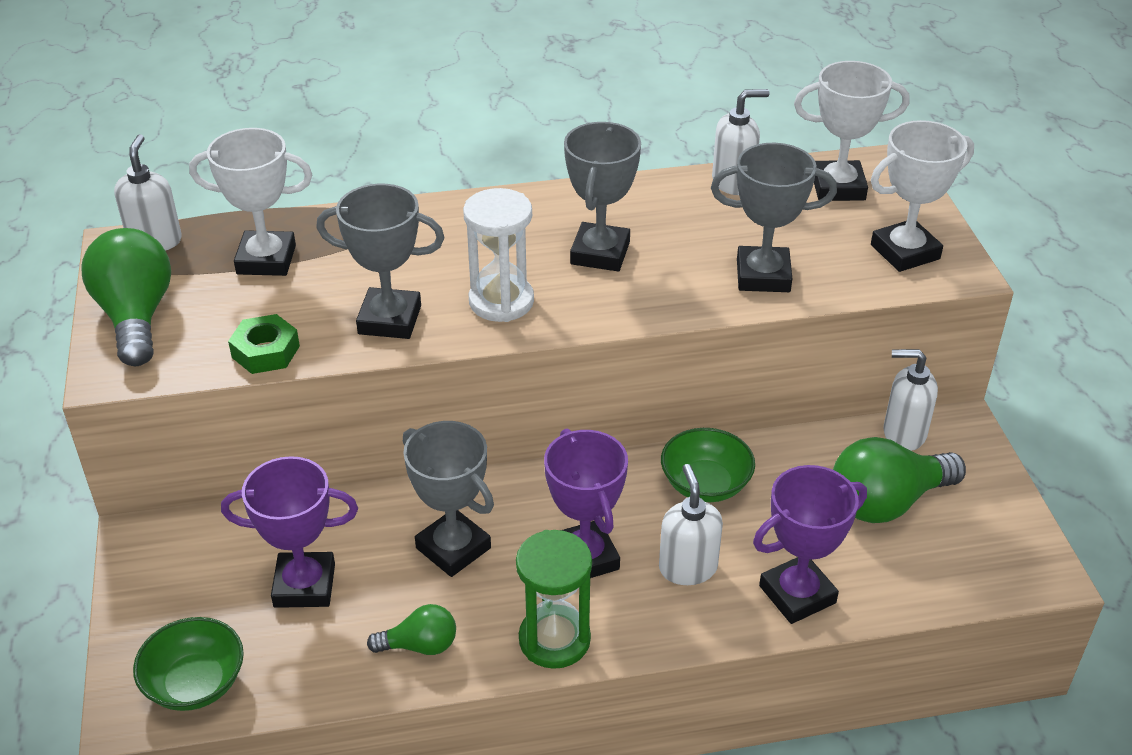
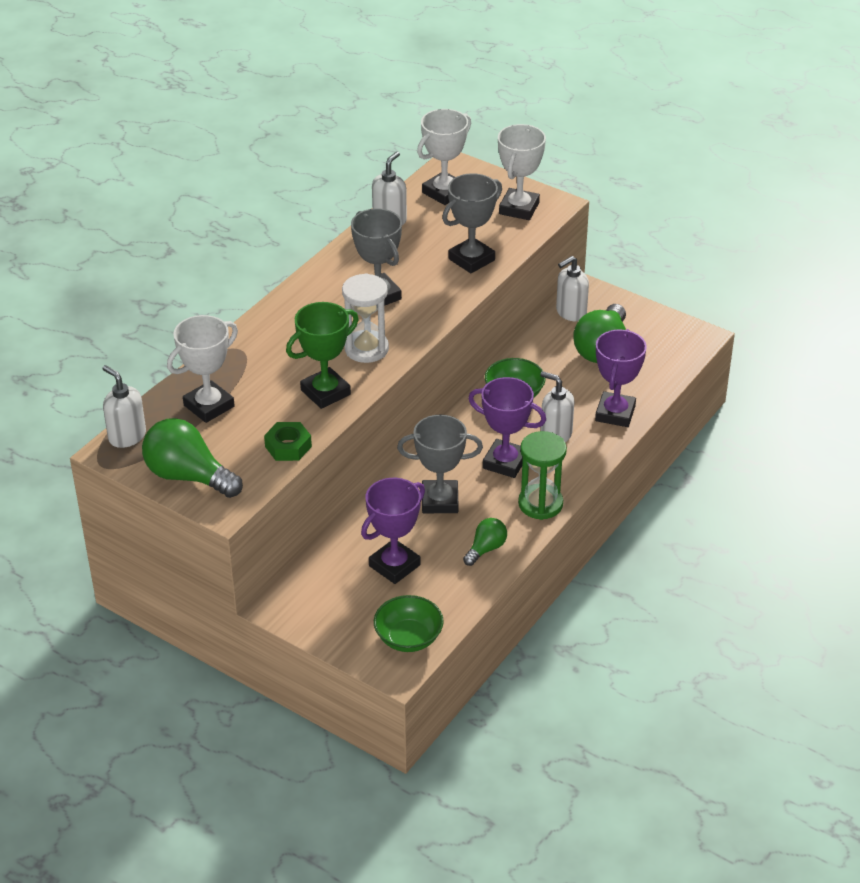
camera: 45 degrees left, 0 degrees up
(389, 320) = (325, 392): grey trophy -> green trophy

